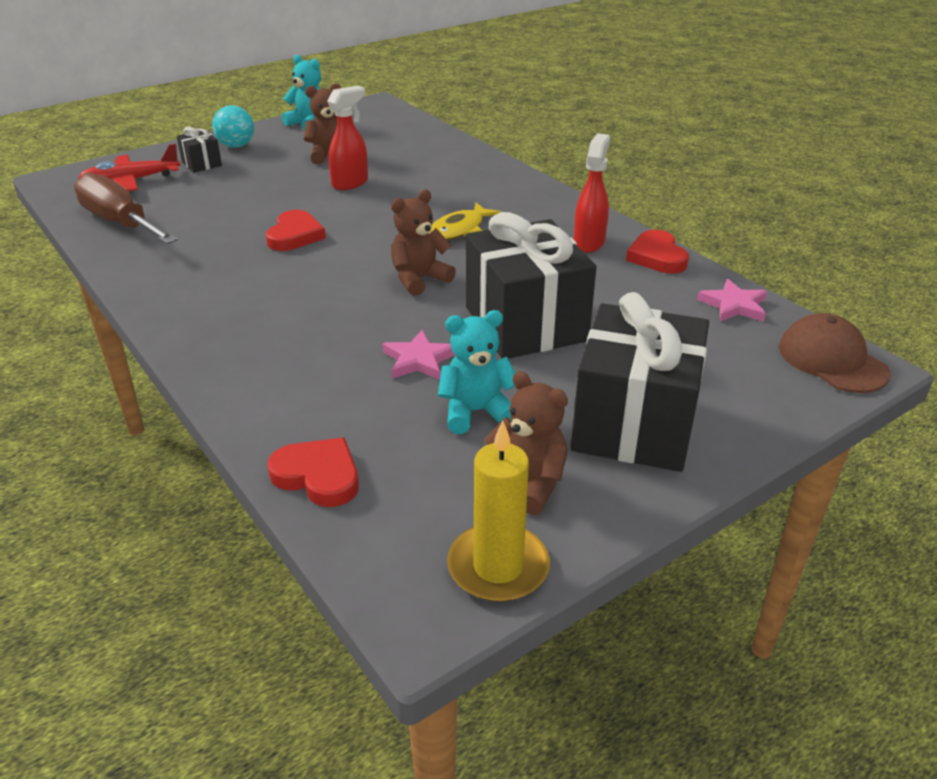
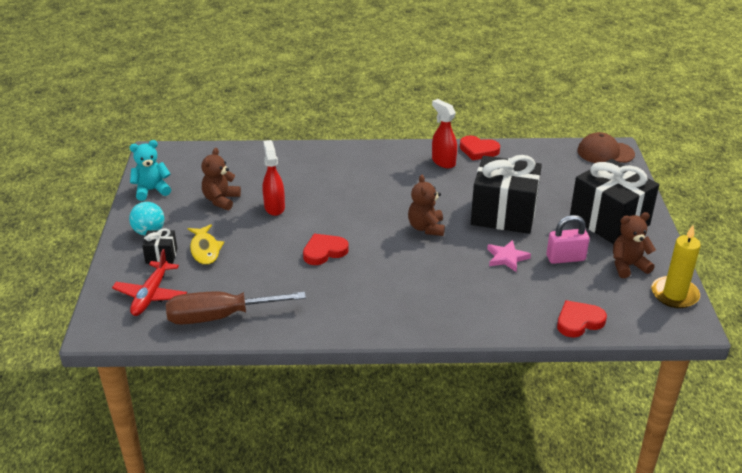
camera: 55 degrees left, 0 degrees up
(295, 235) = (324, 251): red heart -> red heart turned 75 degrees counterclockwise
(459, 230) = (383, 194): yellow fish -> yellow fish (205, 250)
(476, 412) = (565, 258): turquoise teddy bear -> pink padlock
(734, 305) = (542, 153): pink star -> none

